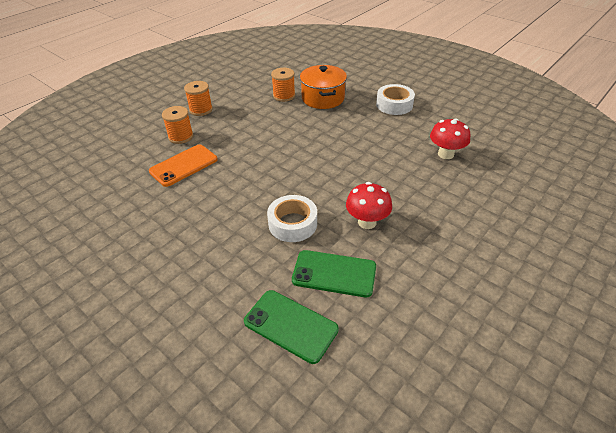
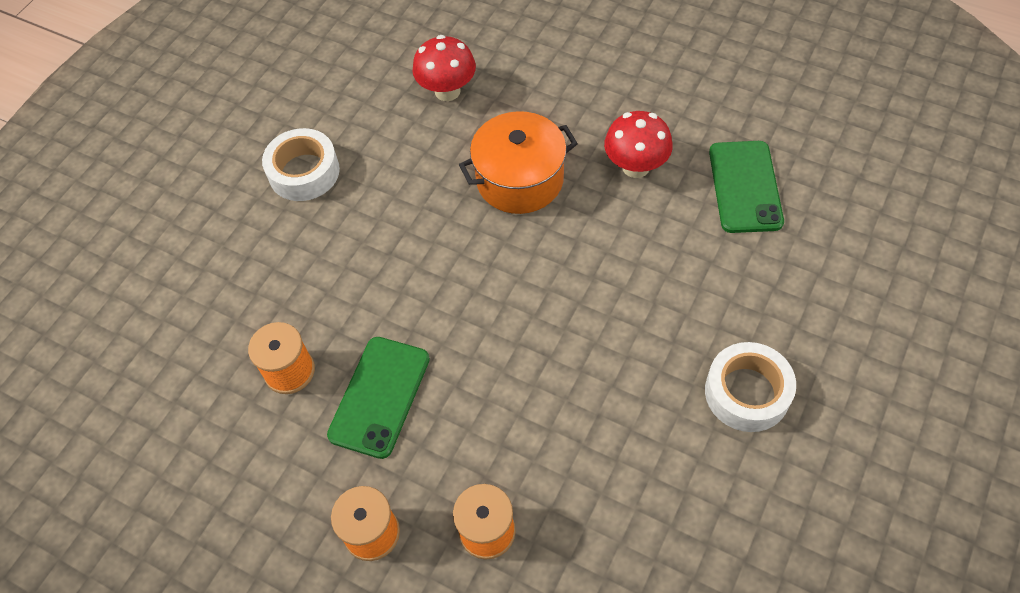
camera: 100 degrees left, 15 degrees up
(183, 165) = (581, 480): orange phone -> none
(291, 325) = (843, 214): green phone -> green phone (379, 396)
(292, 224) = (672, 255): white tape -> white tape (747, 392)
(323, 98) = (292, 294): orange pot -> orange pot (519, 180)

